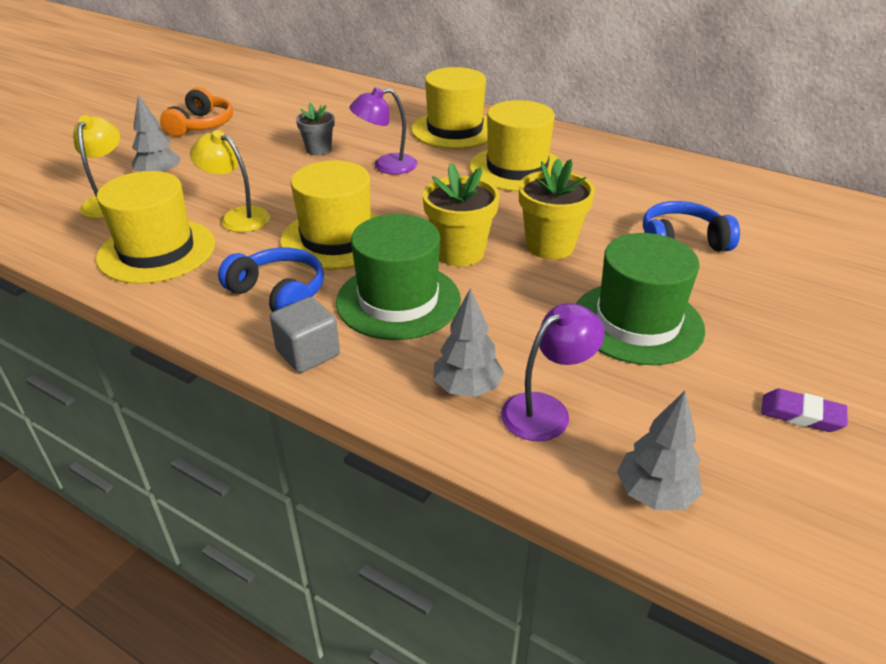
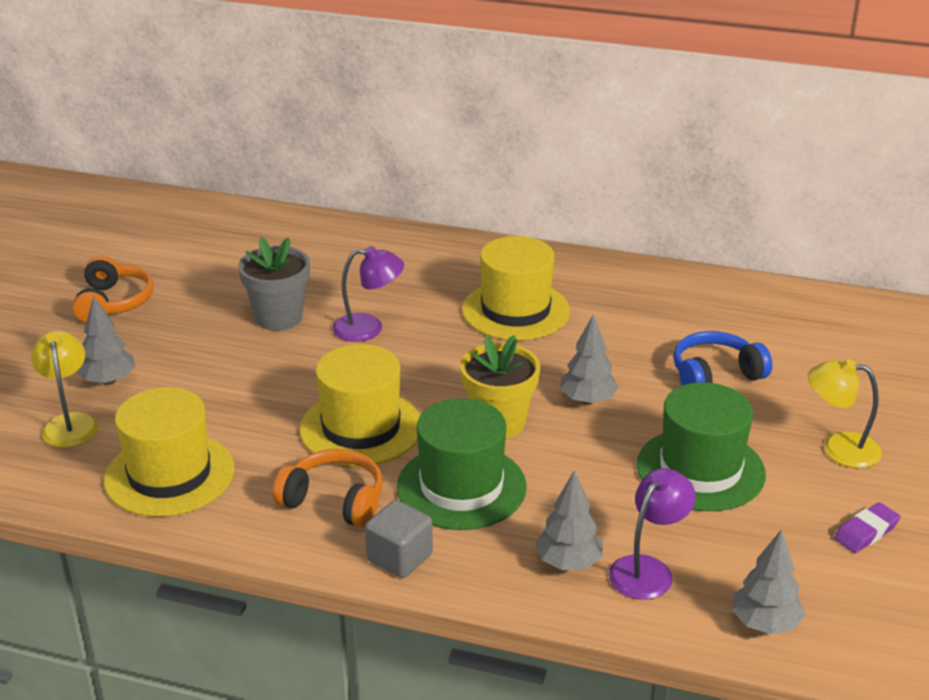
camera: 15 degrees left, 5 degrees down
(237, 217) = (235, 419): yellow lamp -> yellow lamp (838, 448)
(279, 294) = (334, 501): blue headphones -> orange headphones
(318, 150) = (279, 318): grey flower pot -> grey flower pot, size x1.57
(386, 166) = (368, 328): purple lamp -> purple lamp turned 150 degrees counterclockwise
(455, 130) = (424, 268): yellow hat -> none
(550, 246) = (587, 400): yellow flower pot -> grey tree
(801, 415) = (866, 532): purple eraser -> purple eraser turned 45 degrees counterclockwise

